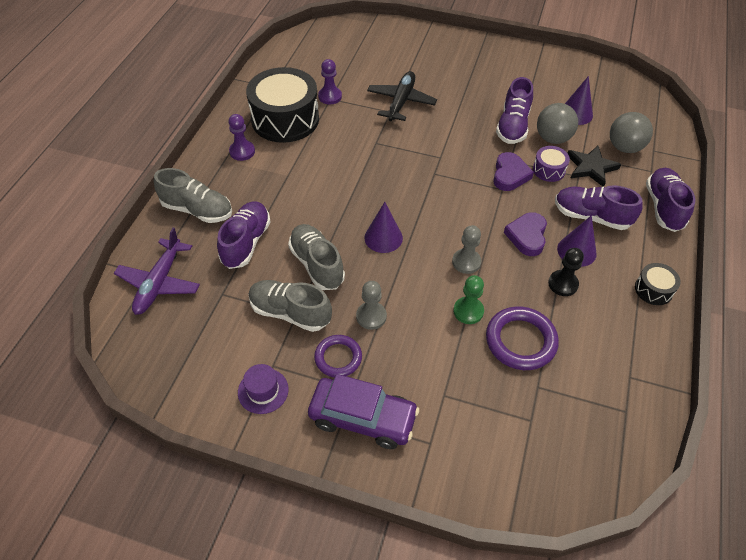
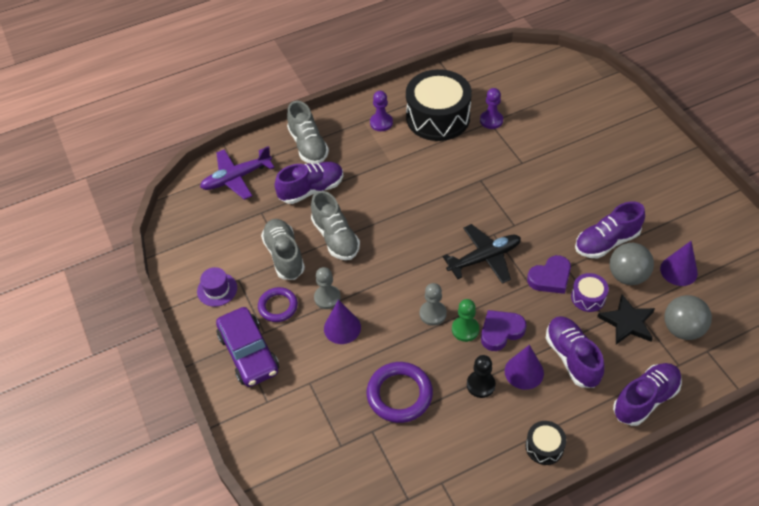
camera: 50 degrees right, 0 degrees up
(317, 264) = (335, 237): grey shoe -> grey shoe turned 135 degrees clockwise
(383, 238) = (399, 253): purple cone -> purple cone (342, 328)
(401, 102) = (540, 160): black plane -> black plane (484, 258)
(468, 311) = (391, 346): green pawn -> green pawn (465, 329)

